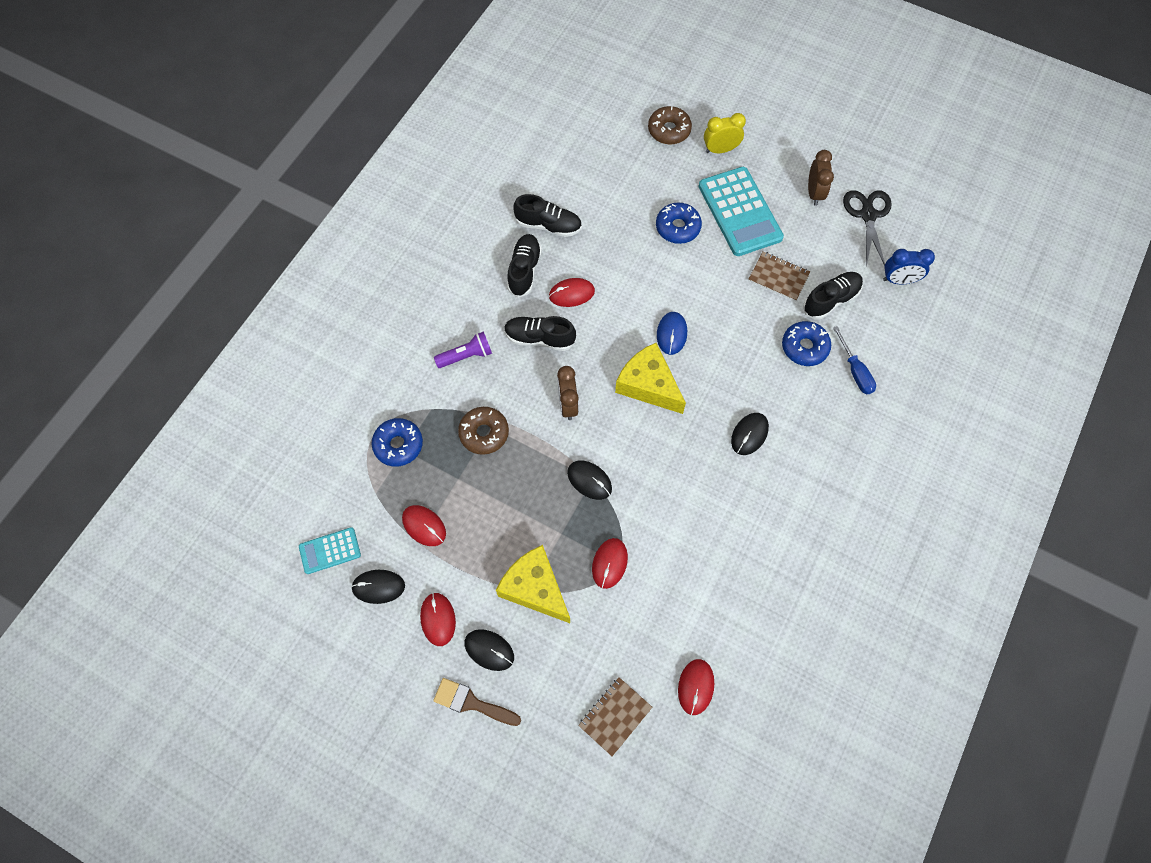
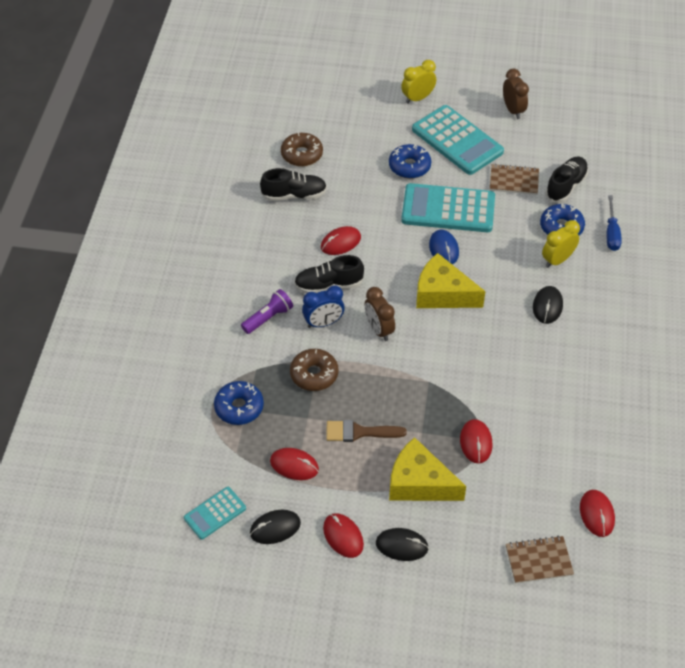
camera: 20 degrees left, 15 degrees down
(471, 702) = (406, 593): brown brush -> brown brush (359, 432)
(524, 270) = (289, 236): black shoe -> none
(589, 480) = (427, 383): black mouse -> none
(615, 716) = (538, 560): brown notebook -> brown notebook turned 60 degrees clockwise
(669, 130) = (366, 95): brown donut -> brown donut (302, 154)
(696, 289) = (448, 209): none -> turquoise calculator
(783, 384) = (557, 260): none -> yellow clock
(855, 371) = (611, 233): blue screwdriver -> blue screwdriver turned 45 degrees clockwise
(868, 215) = (565, 115): black scissors -> none
(899, 280) = (614, 156): blue clock -> blue clock (323, 323)

